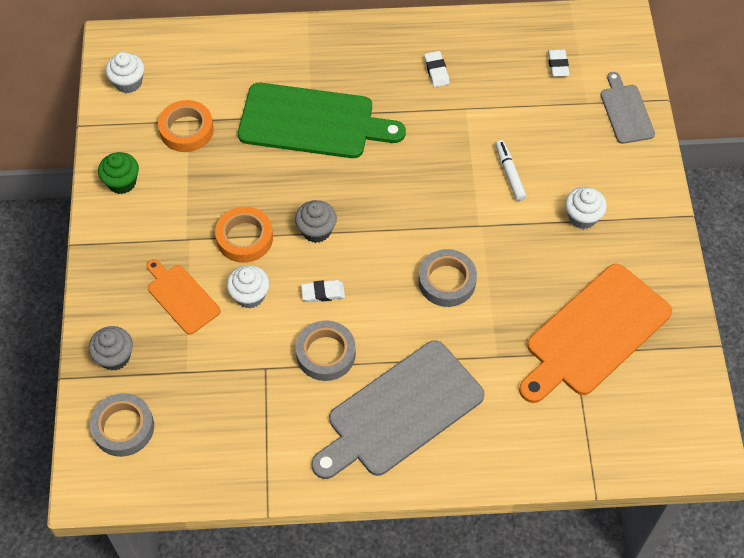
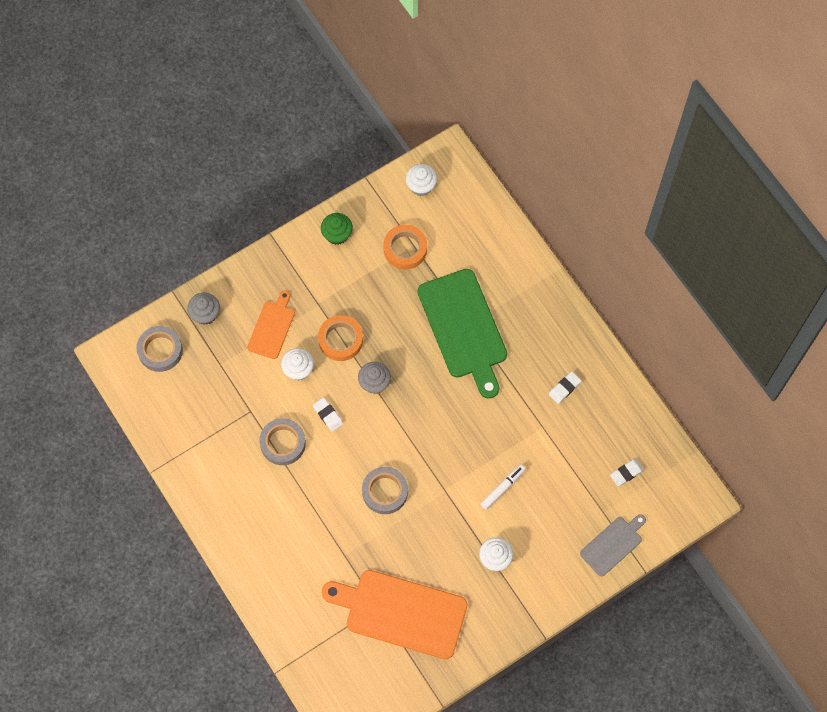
camera: 60 degrees right, 10 degrees up
(400, 411) = (267, 514): grey cutting board -> none

